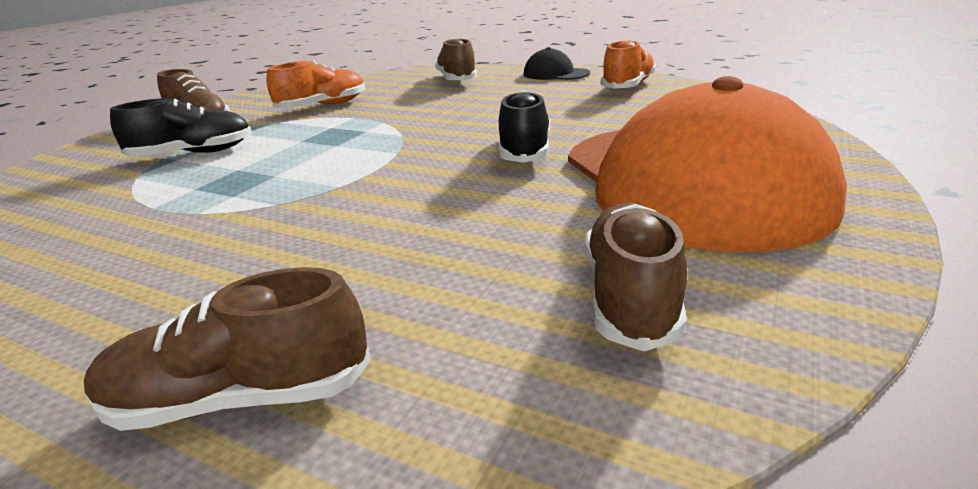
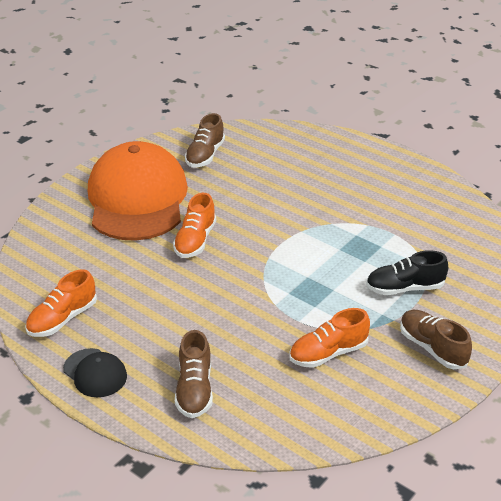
camera: 170 degrees left, 10 degrees up
(240, 398) = (317, 148): brown shoe -> none
(525, 151) = (195, 241): black shoe -> orange shoe

